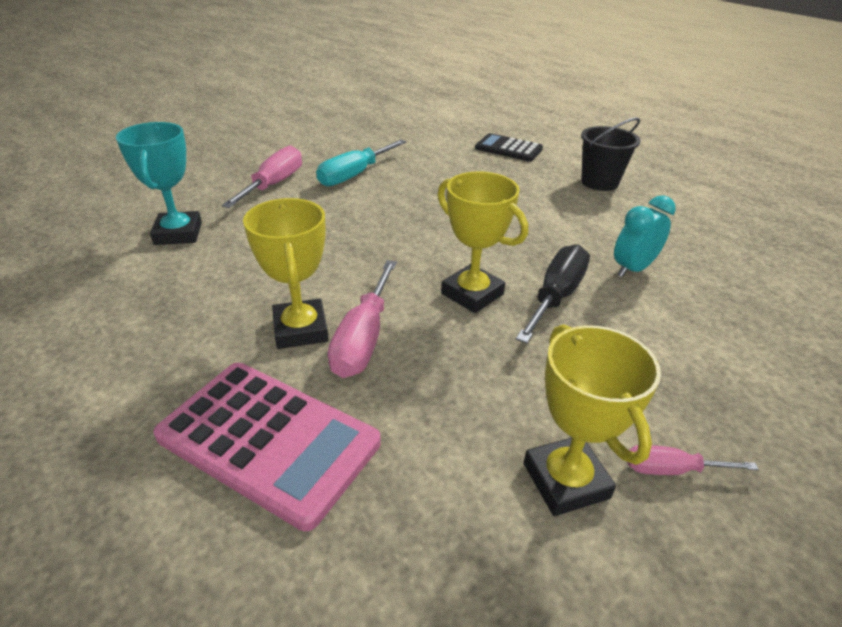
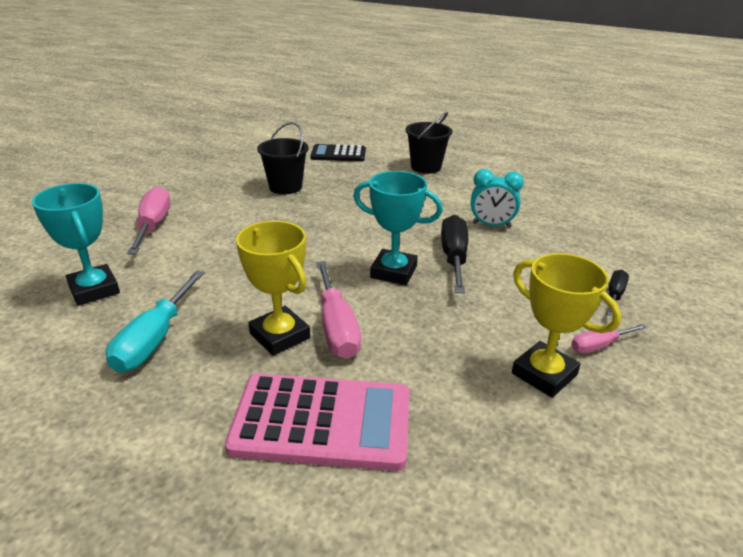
camera: 25 degrees left, 5 degrees down
(354, 175) = (223, 202): turquoise screwdriver -> turquoise screwdriver (154, 339)
(426, 173) = (285, 187): none -> black bucket
(472, 294) = (393, 272): yellow trophy -> turquoise trophy
(633, 269) = (491, 225): turquoise clock -> turquoise clock turned 105 degrees counterclockwise
(745, 407) = (614, 295): none -> black screwdriver

